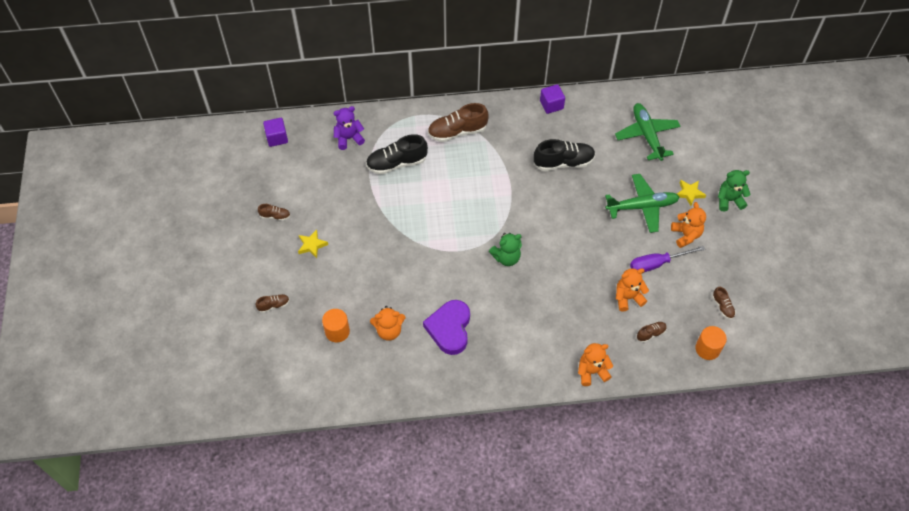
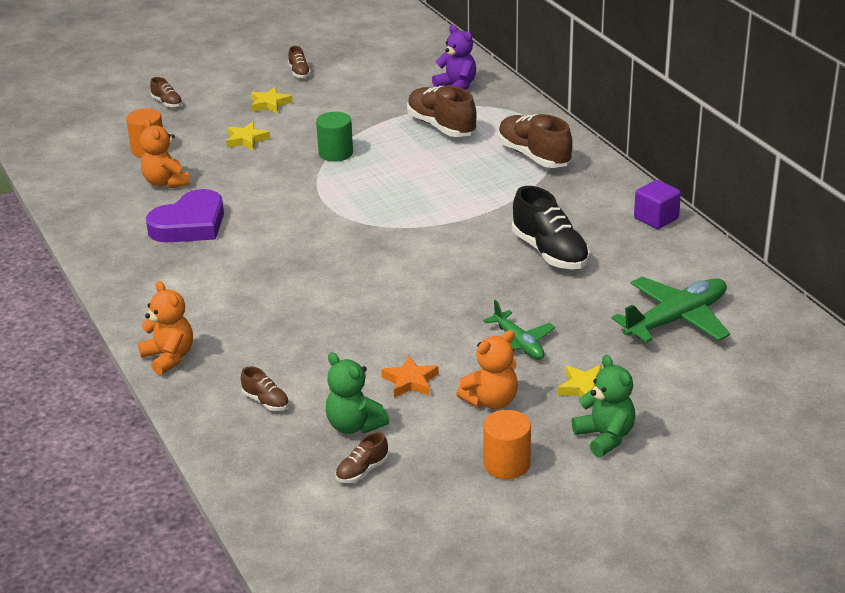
camera: 70 degrees right, 25 degrees down
(277, 138) = (419, 45): purple cube -> none
(355, 271) = (246, 140): none -> yellow star
(397, 163) = (441, 126): black shoe -> brown shoe
(400, 227) = (336, 153): none -> green cylinder
(449, 328) = (190, 224): purple heart -> purple heart turned 150 degrees clockwise
(506, 258) = (335, 242): green teddy bear -> green teddy bear (354, 425)
(628, 297) = (325, 365): orange teddy bear -> none
(642, 207) = (518, 344): green plane -> green plane, size x0.62
(657, 264) = (410, 381): purple screwdriver -> orange star
(707, 349) = (265, 469): orange cylinder -> orange cylinder (506, 464)

